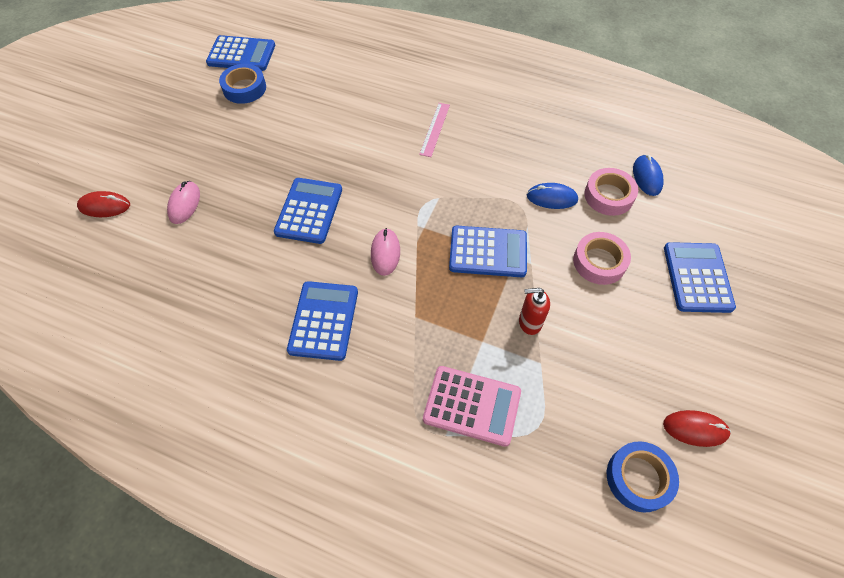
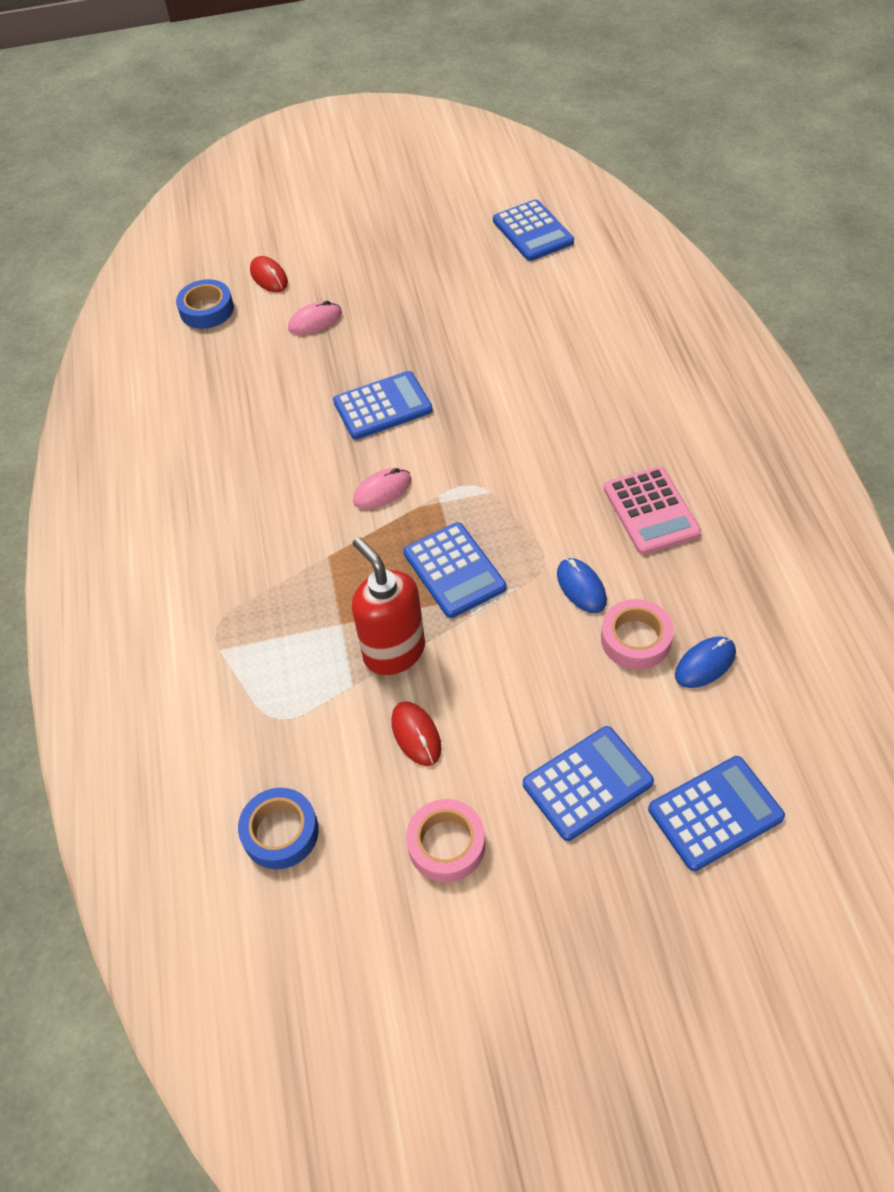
camera: 60 degrees right, 5 degrees down
(244, 88) = (490, 264): blue tape -> blue tape (207, 310)
(324, 320) = (270, 493): blue calculator -> blue calculator (715, 813)
(434, 129) = (583, 434): pink ruler -> none
(472, 406) = (263, 653): pink calculator -> pink calculator (650, 511)
(529, 322) = (394, 651): red soap dispenser -> red soap dispenser, size x1.82
(599, 262) = (526, 675): pink tape -> pink tape (446, 844)
(695, 429) = (374, 862): red mouse -> red mouse (416, 735)

